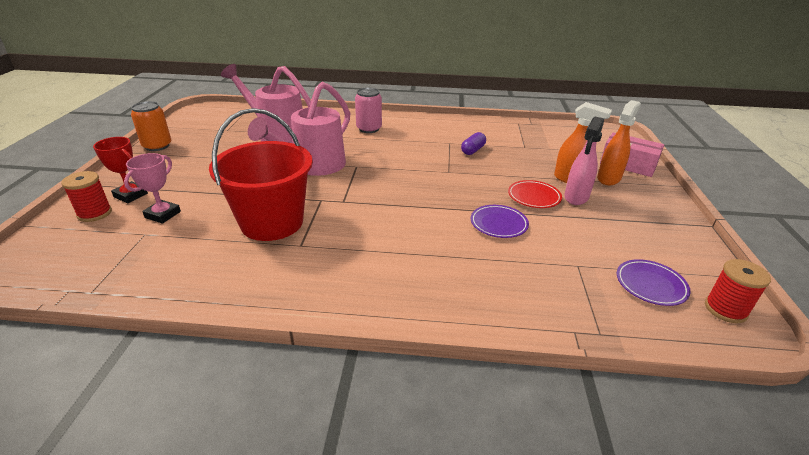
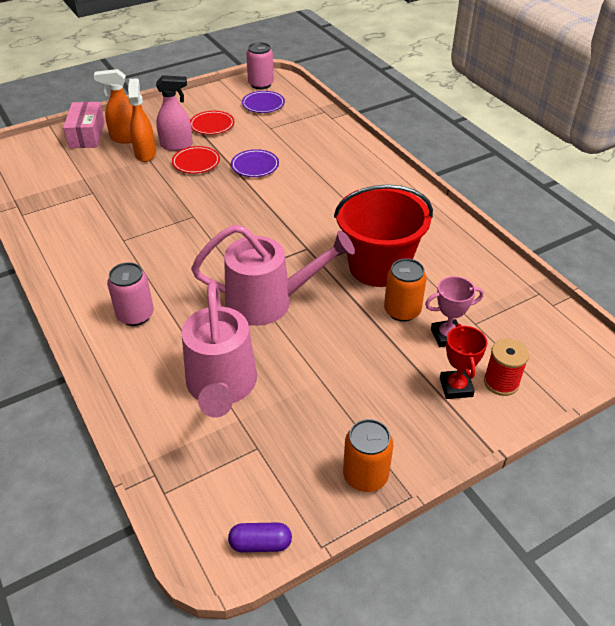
camera: 125 degrees left, 10 degrees up
(216, 209) = (402, 311): none -> orange can
(473, 150) = (130, 219): purple capsule -> purple capsule (260, 544)
(609, 229) = (212, 125): none -> red plate
(725, 309) = (261, 84): red spool -> pink can

